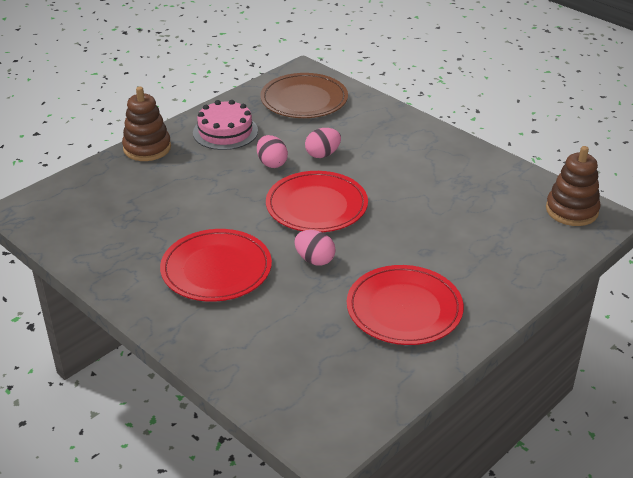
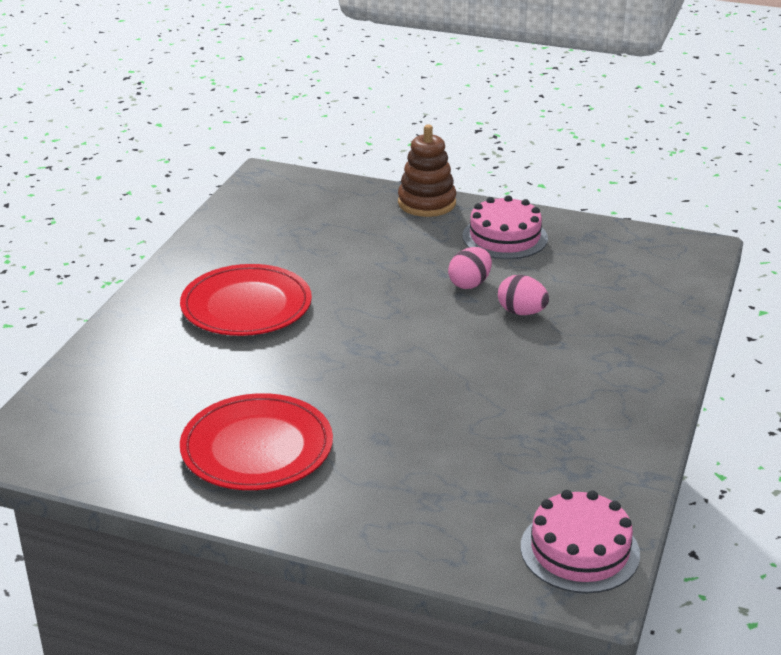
camera: 65 degrees right, 5 degrees down
(304, 100) = (631, 267): brown plate -> none
(314, 260) = (305, 362): pink egg -> none
(316, 206) = (410, 336): red plate -> none
(571, 210) = (579, 550): brown stacking toy -> pink cake

